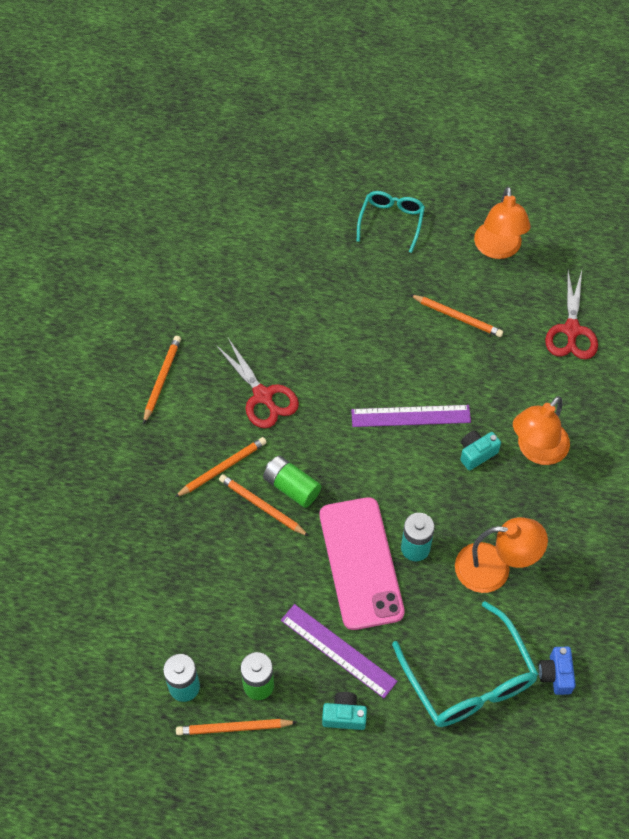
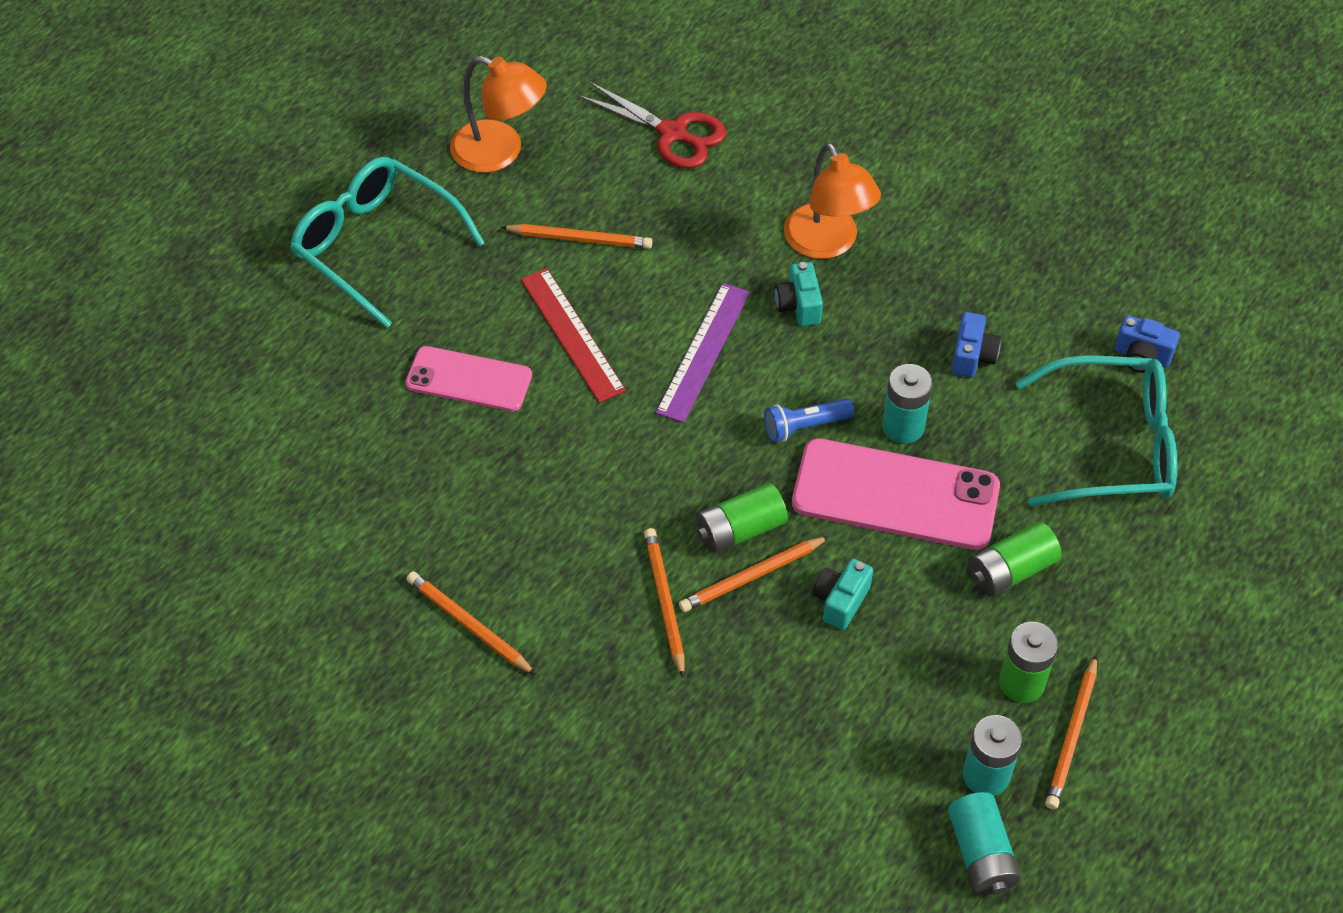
camera: 65 degrees left, 5 degrees down
(130, 702) = (981, 854): none -> turquoise battery
(263, 396) = (573, 508): red scissors -> none
(323, 307) = (469, 379): none -> pink phone
(338, 650) = (1011, 570): purple ruler -> green battery
(344, 715) = (1105, 600): turquoise camera -> turquoise camera (840, 601)
(384, 343) = (572, 334): none -> red ruler
(385, 493) = (804, 427): none -> blue flashlight
(391, 222) = (376, 246): turquoise glasses -> turquoise glasses, size x1.59
(457, 317) = (579, 239): orange pencil -> orange pencil turned 45 degrees clockwise
(494, 569) = (972, 356): orange lamp -> blue camera

